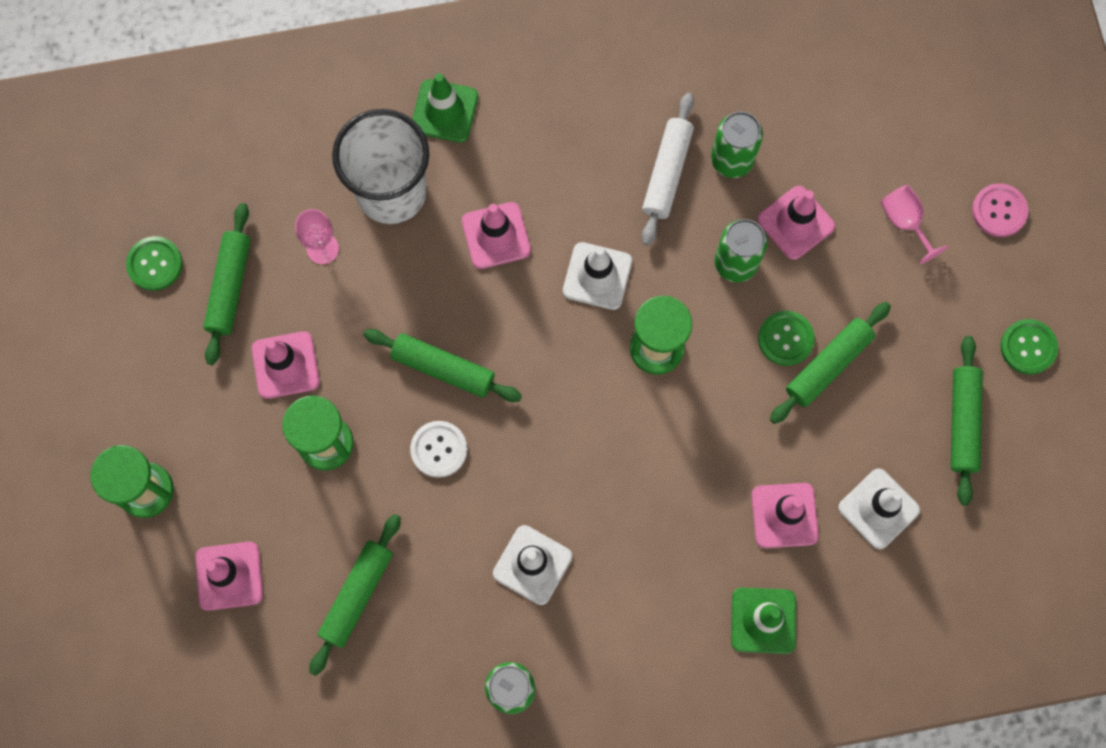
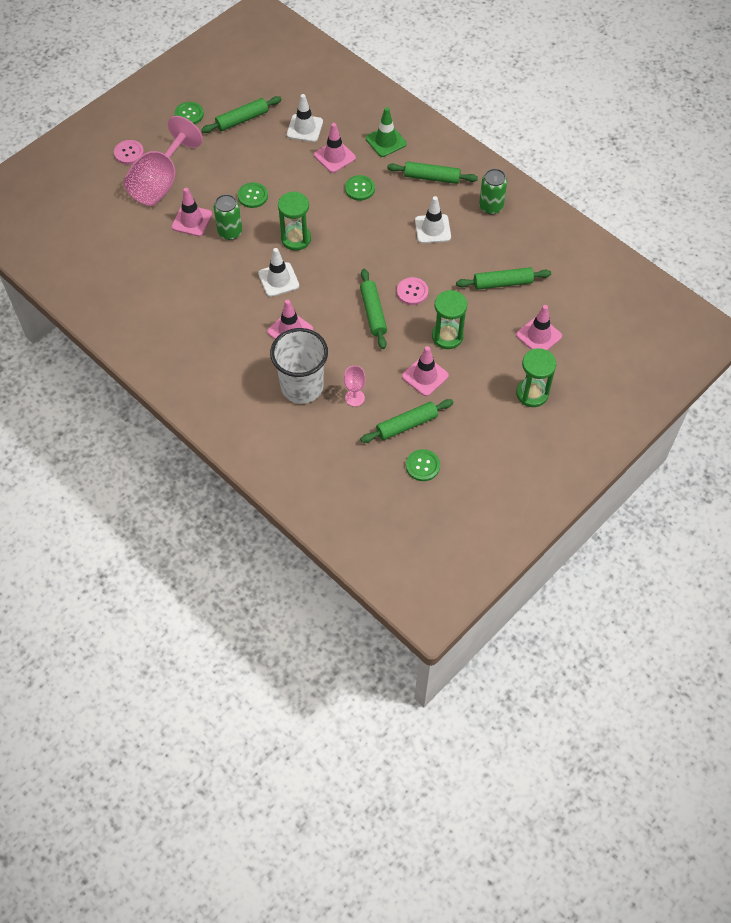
camera: 125 degrees left, 15 degrees down
(439, 449) = (412, 292): white button -> pink button
(444, 111) = (240, 391): green traffic cone -> none
(667, 173) = (203, 281): white rolling pin -> none
(690, 509) = (359, 189): none -> green button
(732, 160) = (177, 260): green can -> none
(828, 365) = (253, 175): green rolling pin -> green rolling pin (431, 177)
(905, 222) = (160, 182): pink goblet -> pink goblet, size x2.20

